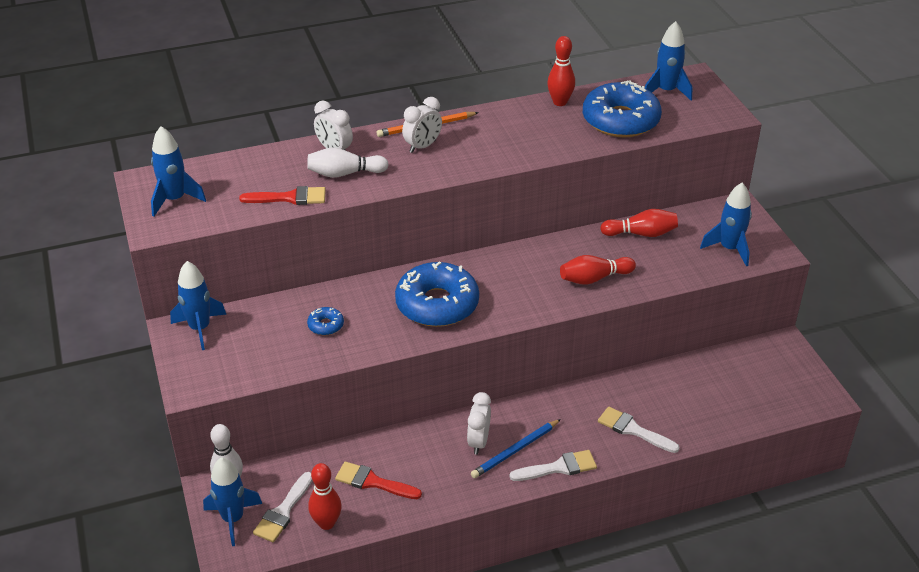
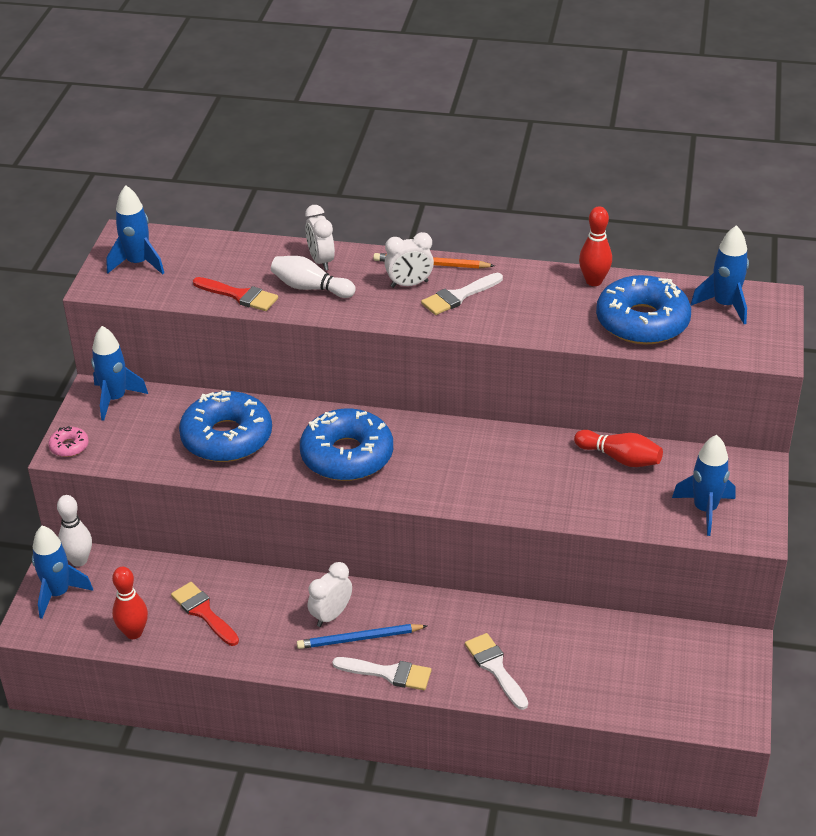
camera: 30 degrees right, 0 degrees up
(191, 382) = (69, 446): none -> pink donut
(283, 511) = (105, 605): white brush -> white brush (459, 296)
(326, 325) = (227, 437): blue donut -> blue donut, size x2.34
(594, 278) = (527, 487): red bowling pin -> none

